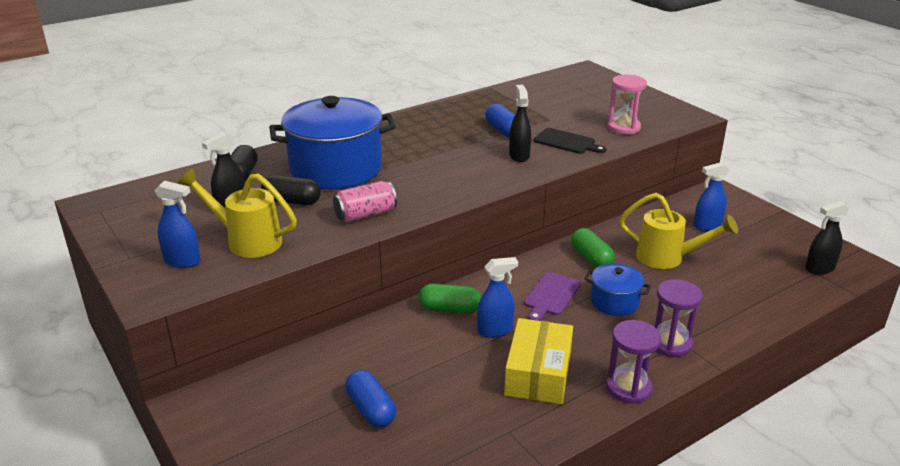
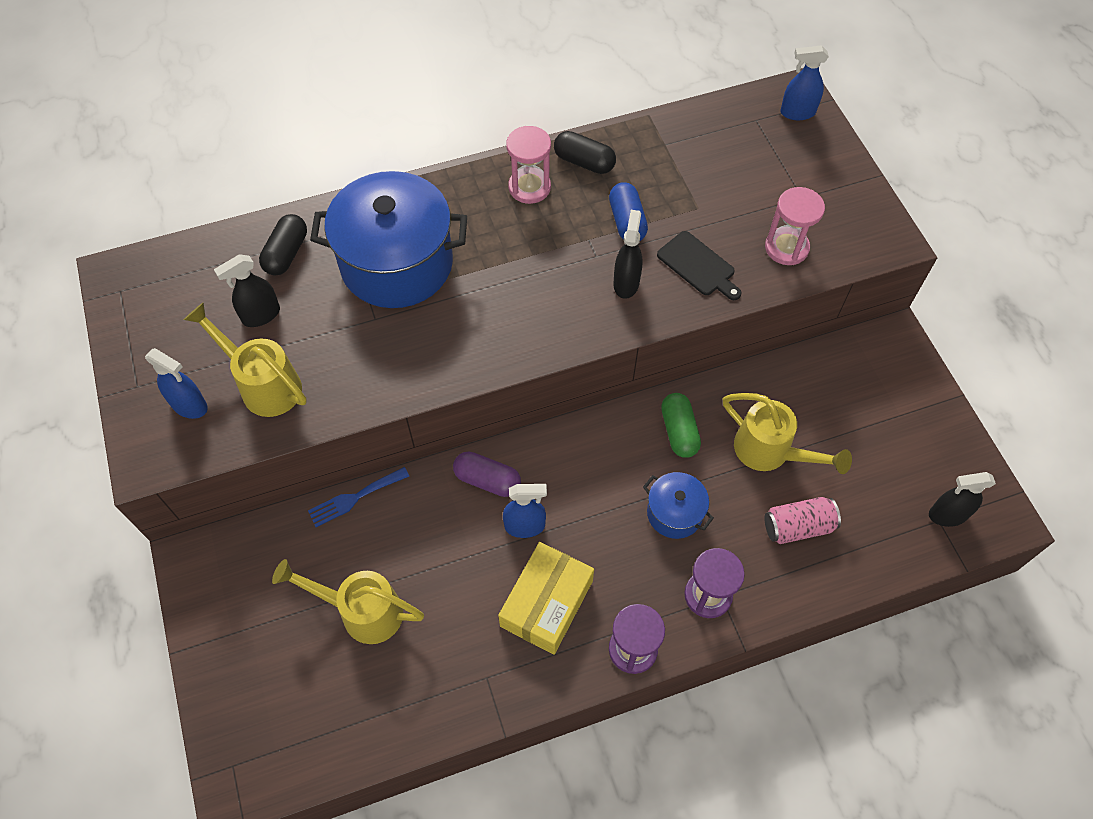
camera: 15 degrees right, 30 degrees up
(292, 201) = (330, 319): black capsule -> black capsule (584, 162)
(336, 339) = (354, 498): none -> blue fork
(365, 215) = (405, 365): pink can -> pink can (798, 527)
(371, 409) = (361, 611): blue capsule -> yellow watering can
(422, 125) = (529, 187): none -> pink hourglass
(450, 309) = (487, 480): green capsule -> purple capsule
(551, 296) = (607, 485): purple cutting board -> none
(707, 226) = (847, 404): blue spray bottle -> blue spray bottle (797, 112)

